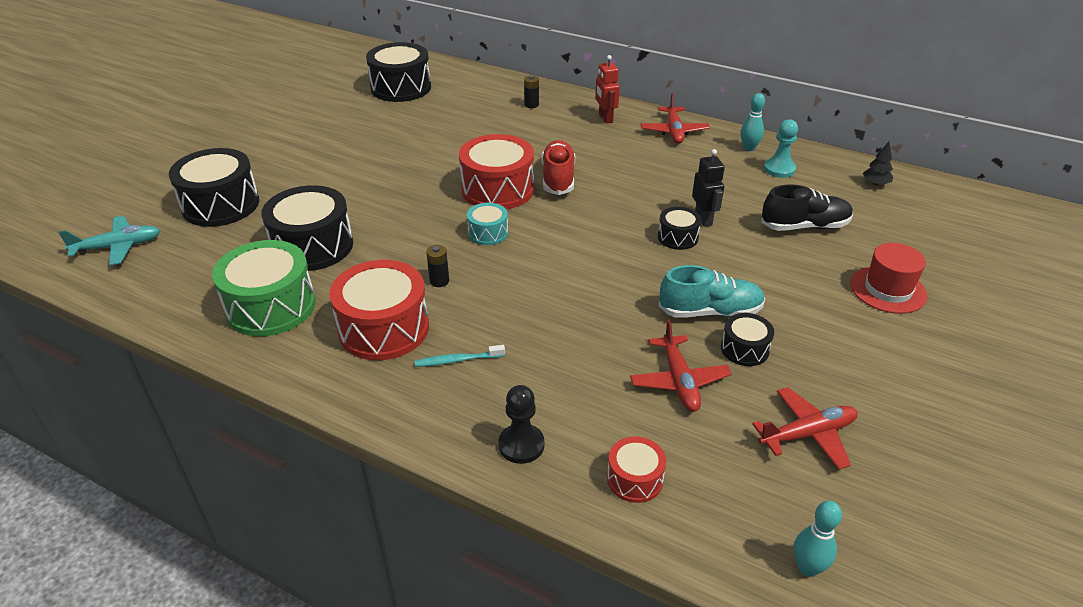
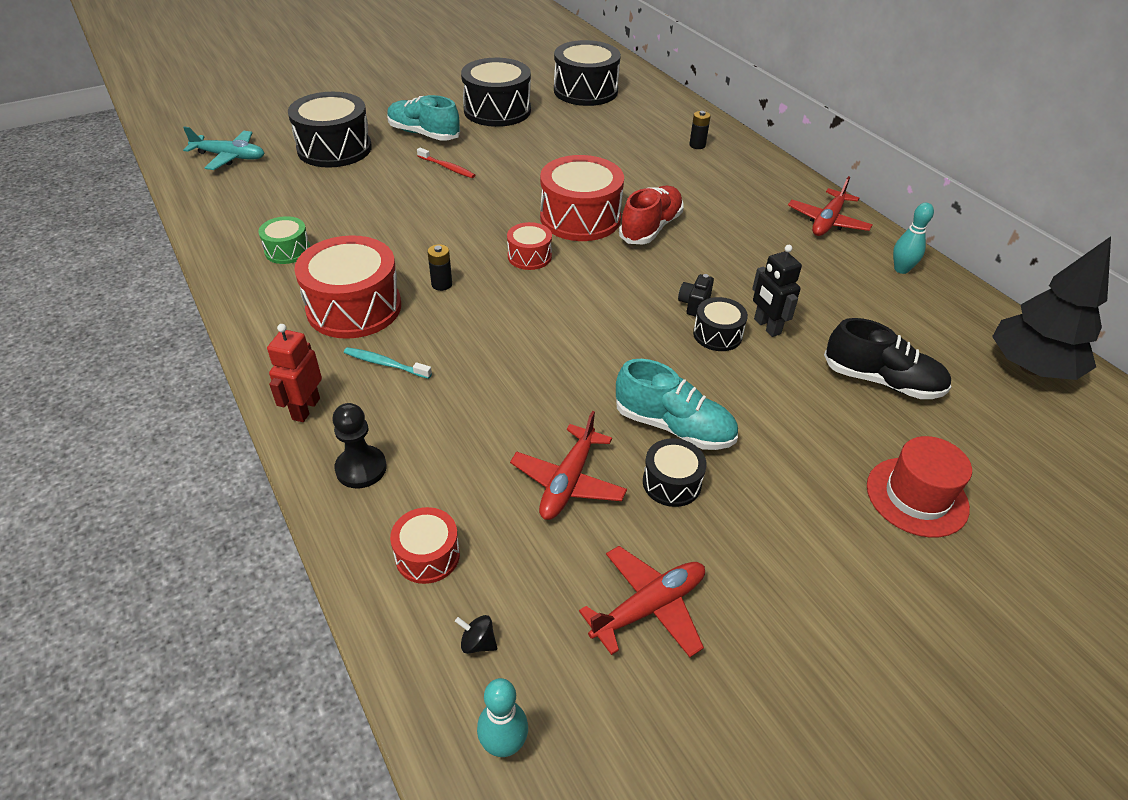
camera: 30 degrees right, 5 degrees up
(271, 306) = (287, 250): green drum -> green drum, size x0.51
(294, 165) = (424, 134): none -> turquoise shoe
(312, 246) = (369, 211): black drum -> black drum (497, 110)
(345, 187) = (447, 167): none -> red toothbrush
(488, 233) = (529, 256): turquoise drum -> red drum
(605, 118) = (763, 183): red robot -> red robot (305, 409)
(642, 222) = (694, 304): none -> black camera
(703, 219) = (767, 326): black robot -> black robot turned 135 degrees clockwise
(727, 516) = (478, 643): none -> black spinning top
(779, 169) = (916, 306): turquoise pawn -> none
(808, 434) = (649, 607): red plane -> red plane turned 45 degrees counterclockwise
(875, 183) = (1030, 368): black tree -> black tree, size x2.36

